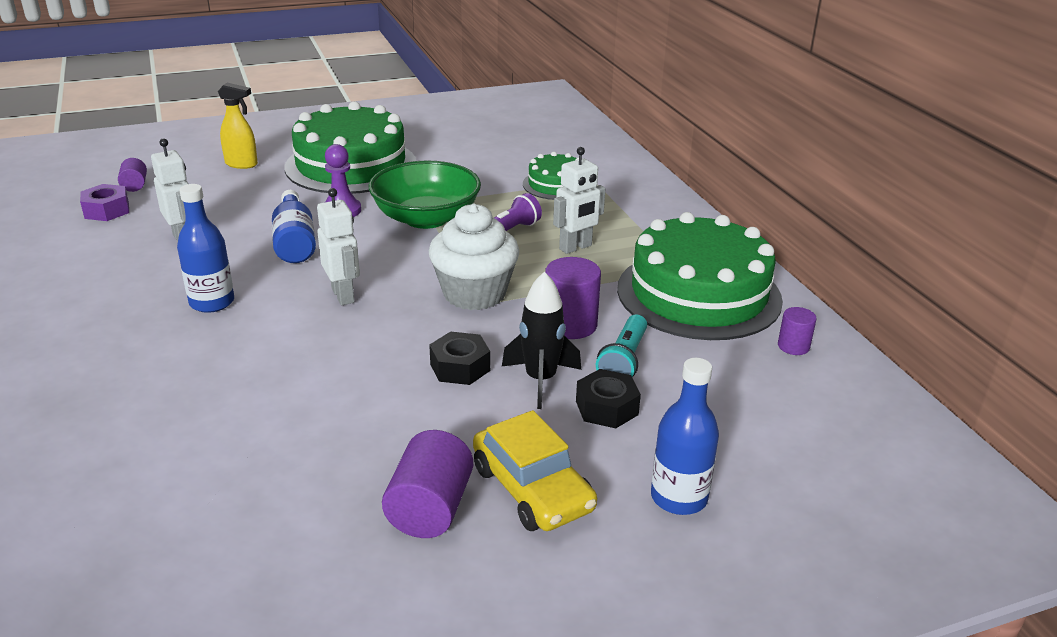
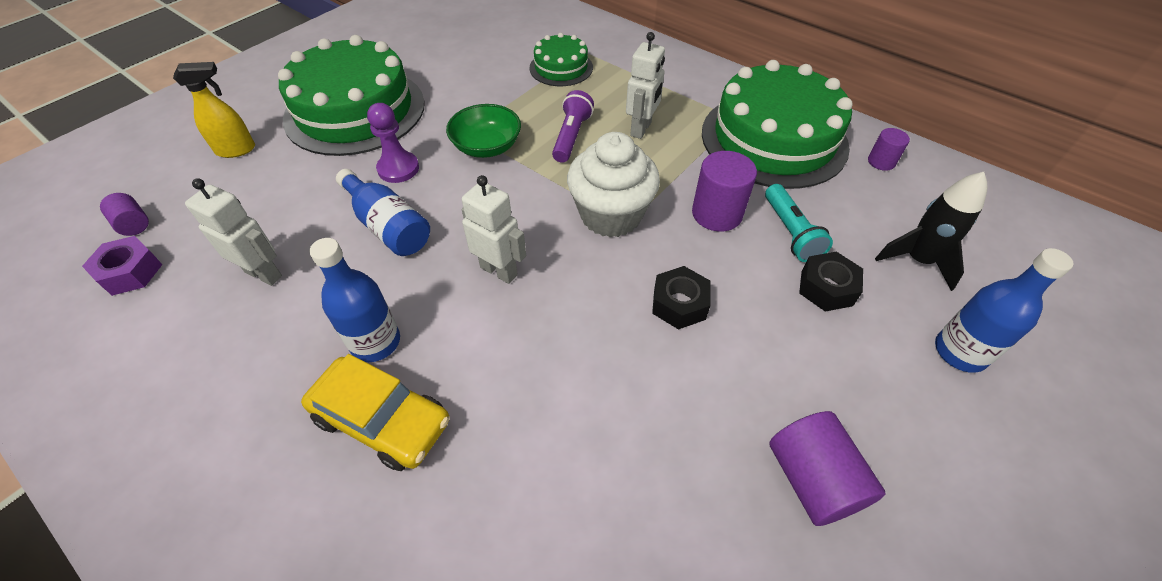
camera: 30 degrees left, 20 degrees up
(426, 218) = (487, 147): green bowl -> green bowl, size x0.65
(532, 489) = (861, 406): yellow car -> yellow car (382, 419)
(540, 380) = (753, 285): black rocket -> black rocket (917, 260)

